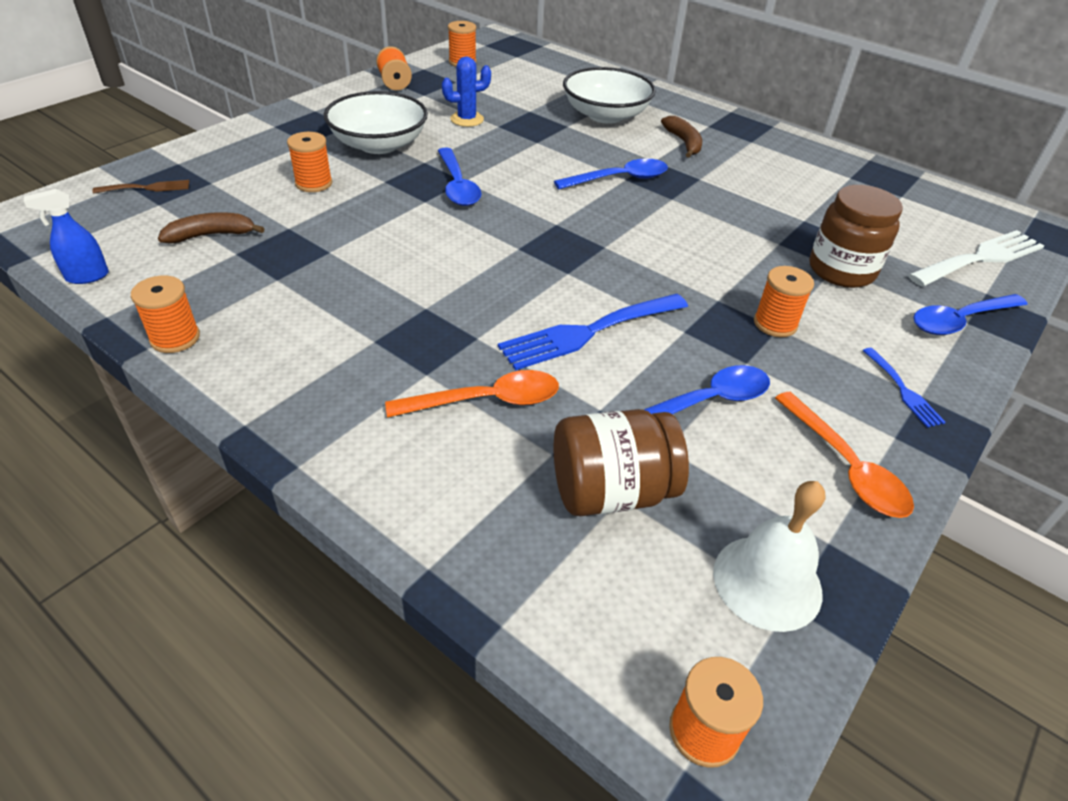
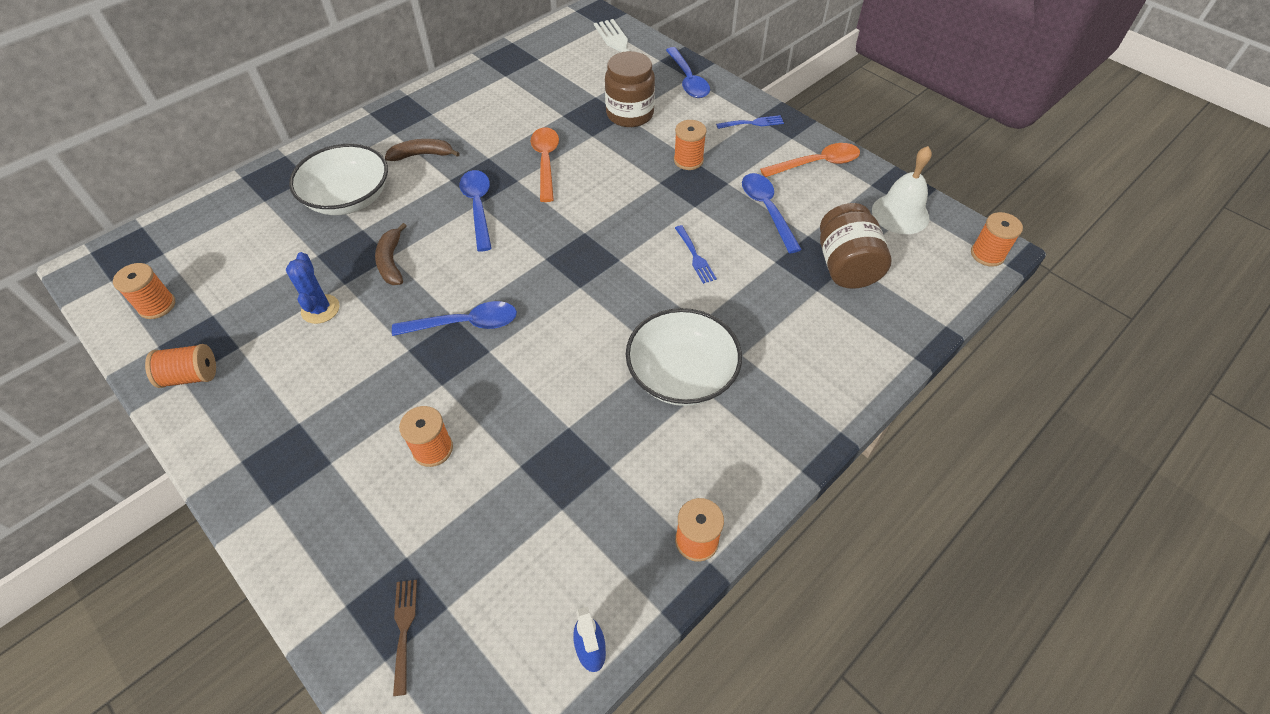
camera: 80 degrees left, 10 degrees up
(211, 235) = (524, 537): brown banana -> brown banana (391, 261)
(379, 144) = (357, 390): white bowl -> white bowl (681, 374)
(486, 401) = (770, 321): orange spoon -> orange spoon (546, 162)
(588, 332) = (695, 256): blue fork -> blue fork, size x0.51

